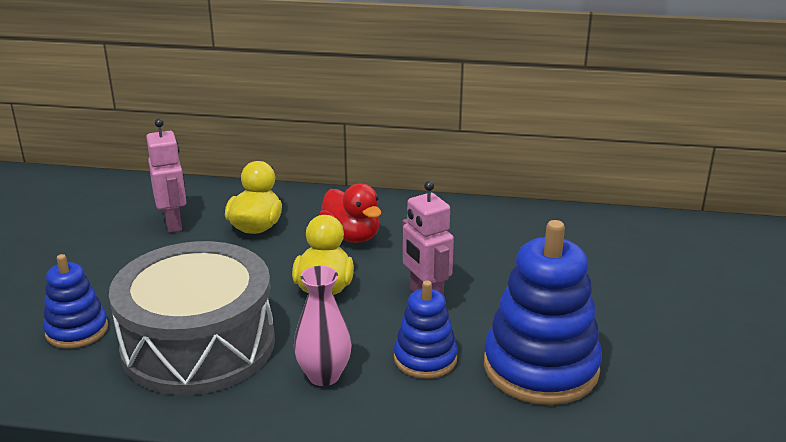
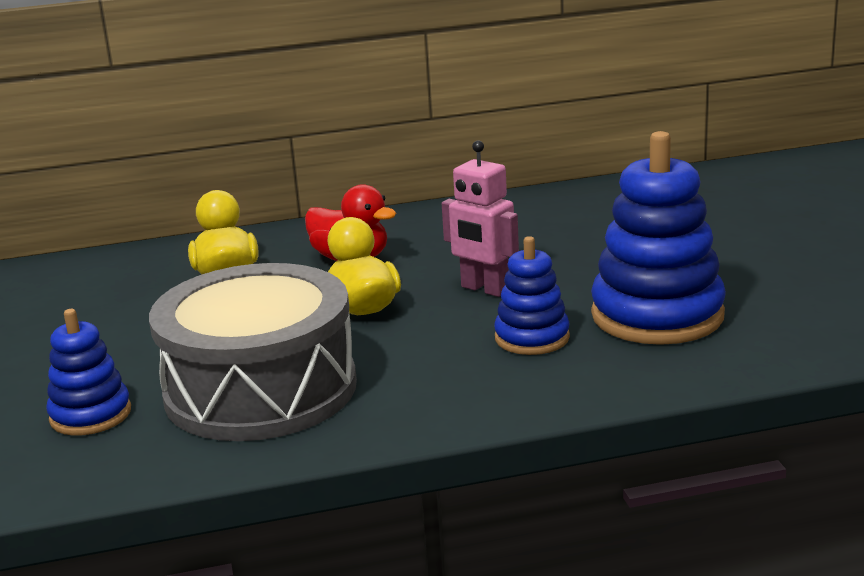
camera: 20 degrees left, 5 degrees down
(174, 223) = (116, 294): pink robot -> none
(324, 375) = (434, 378): pink vase -> none

